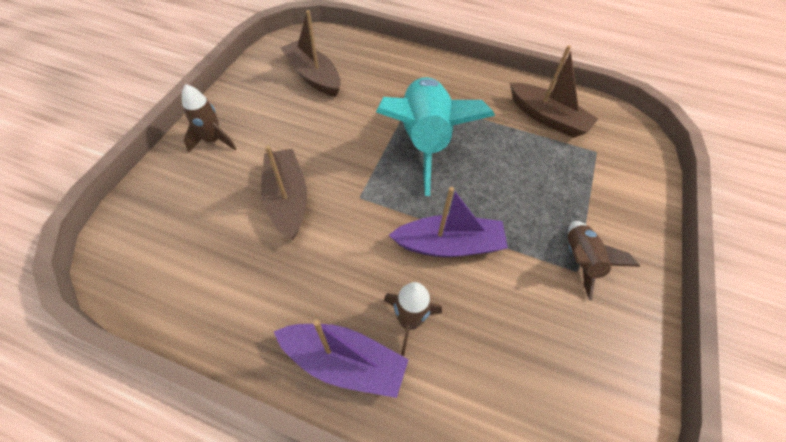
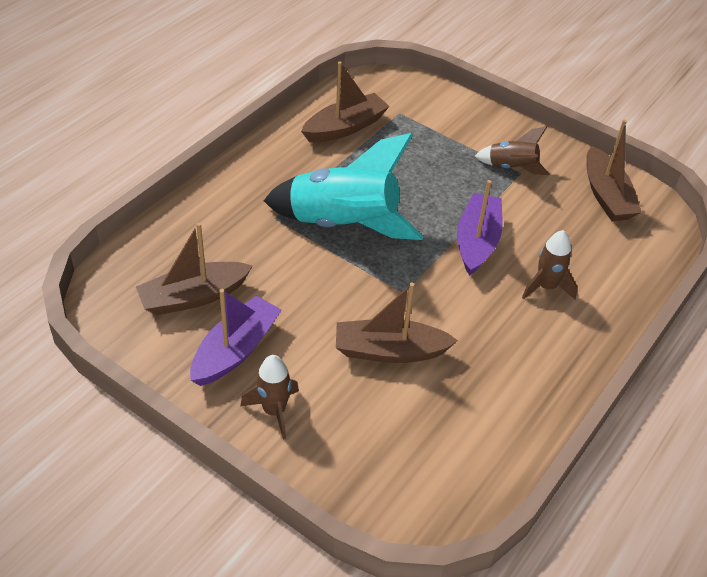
camera: 75 degrees left, 10 degrees down
(344, 362) = (575, 336): purple boat -> purple boat (235, 350)
(596, 376) = (606, 195): none -> brown boat

